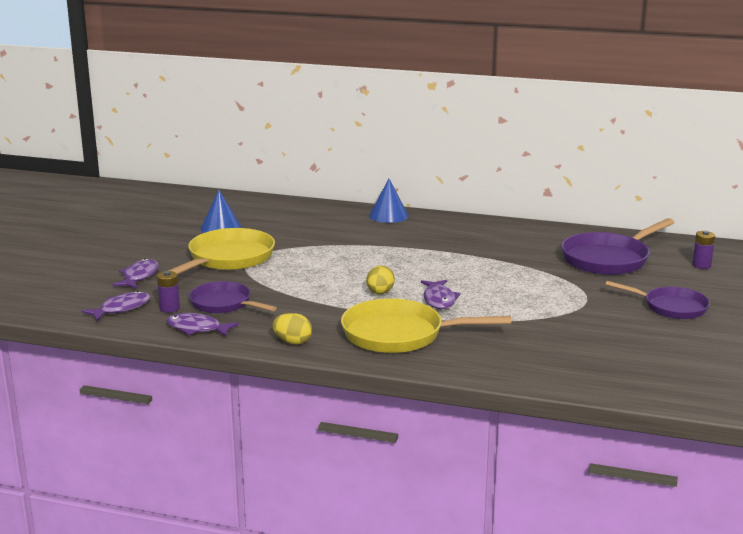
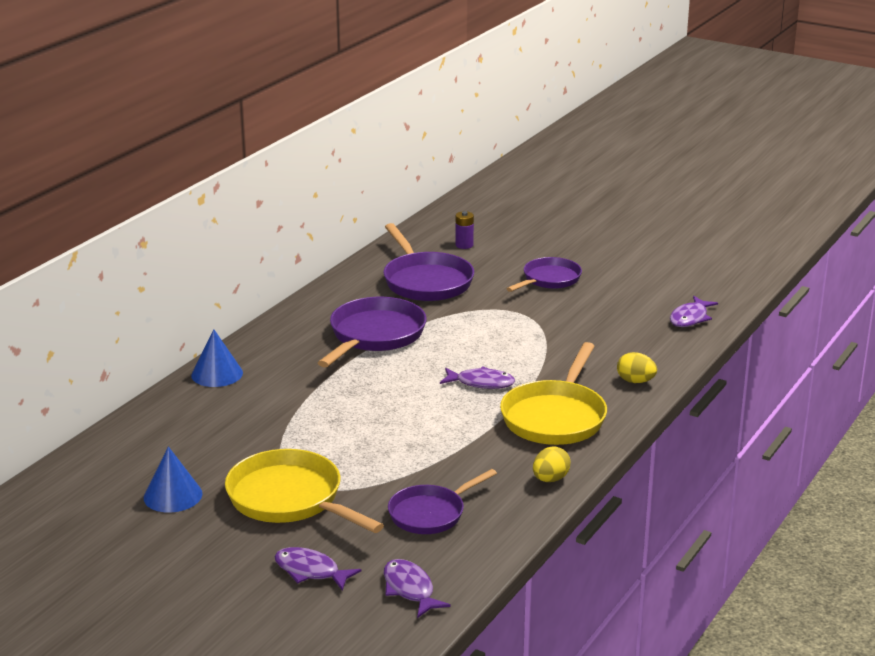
camera: 75 degrees left, 5 degrees up
(169, 308) = (426, 553): purple battery -> none
(197, 329) = (492, 537): purple fish -> purple fish (690, 318)
(380, 293) = (448, 413): yellow egg -> yellow egg (635, 381)
(489, 253) = (374, 335): none -> purple pan

